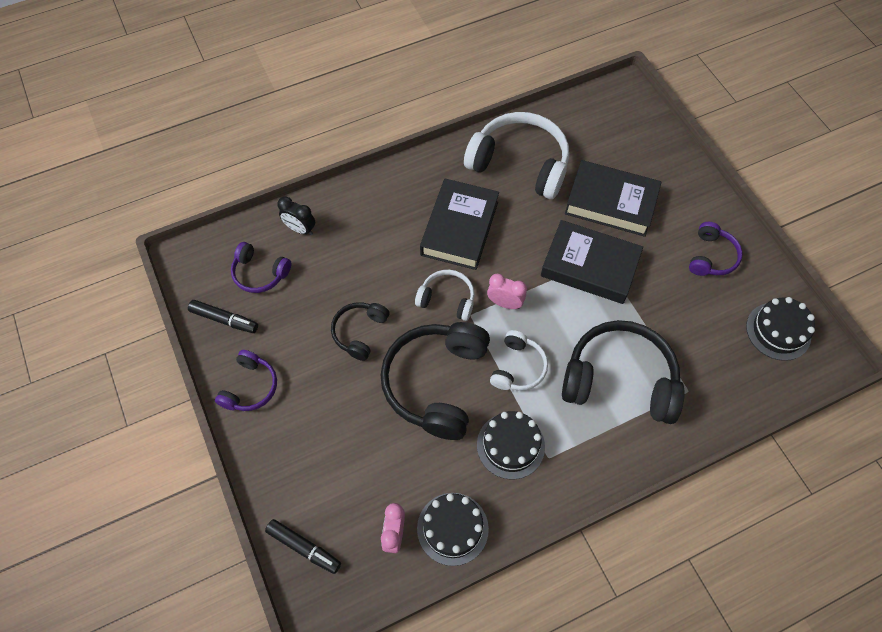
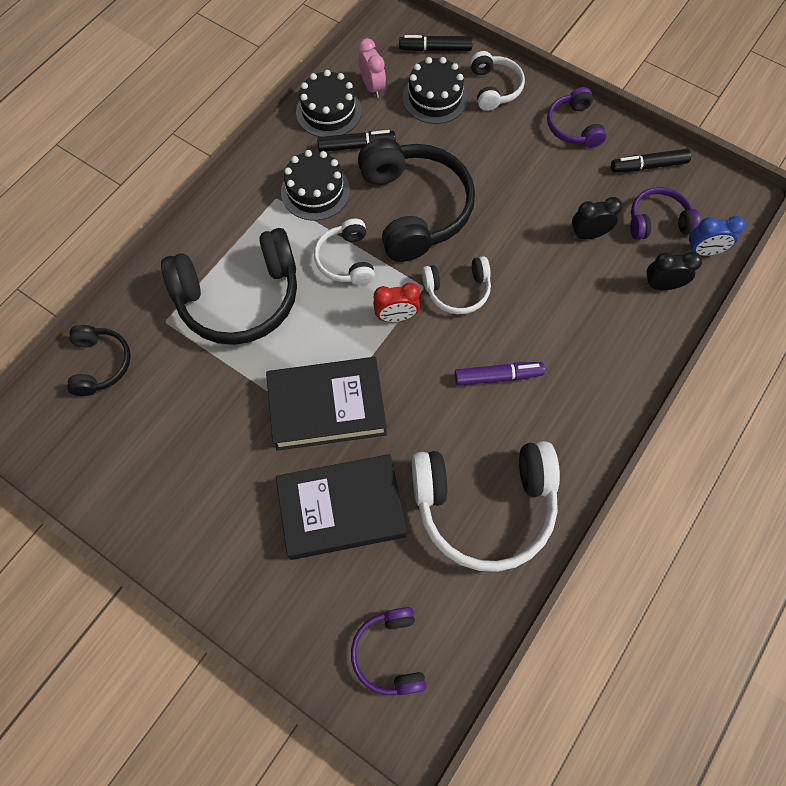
camera: 150 degrees right, 5 degrees up
(250, 236) = (703, 251): none -> blue clock
(284, 467) = (494, 88): none -> white headphones
(319, 290) = (588, 234): none -> black clock
(360, 332) = (517, 217): black headphones -> black headphones (100, 364)
(448, 473) = (356, 146): none -> black marker
(459, 228) = (498, 376): black book -> purple marker
(505, 303) = (396, 316): pink clock -> red clock
(711, 256) = (188, 497): purple headphones -> purple headphones (390, 653)
(778, 331) = (83, 438): black cake -> black cake (435, 98)

